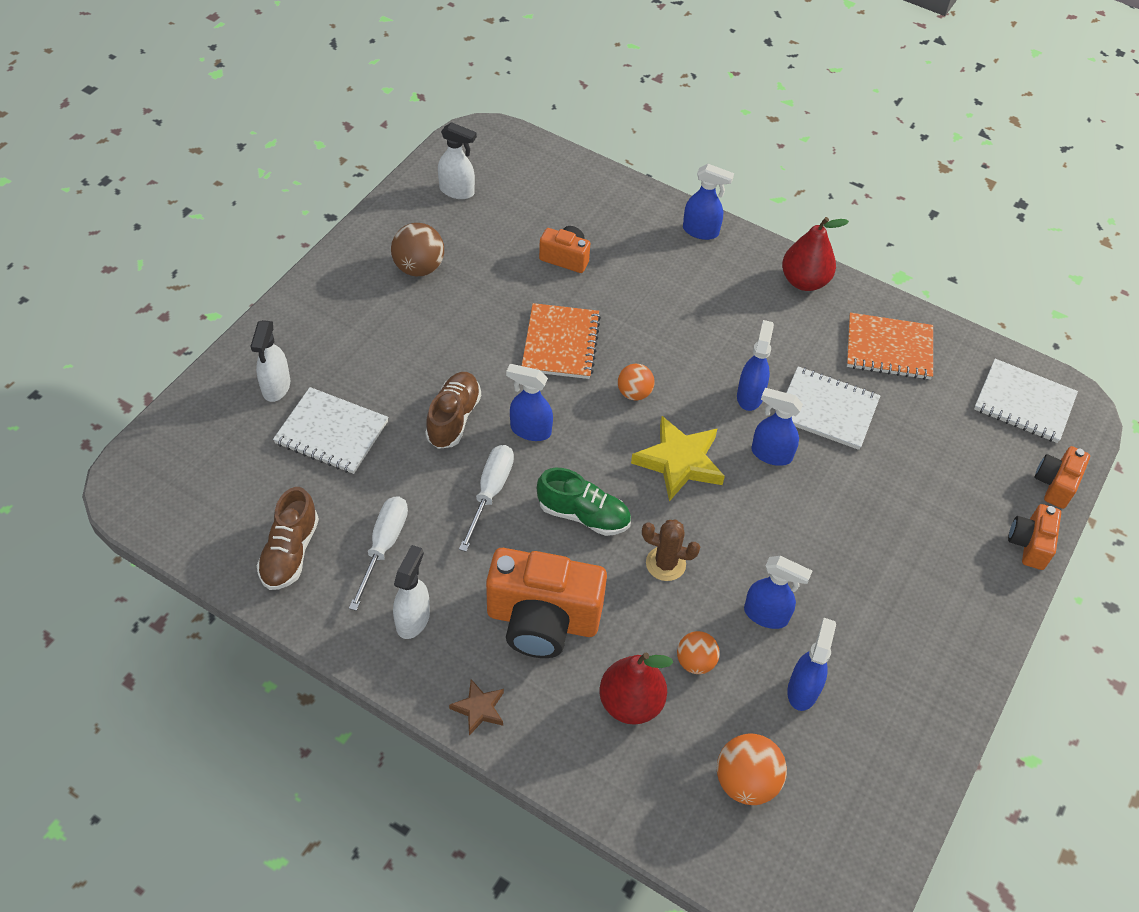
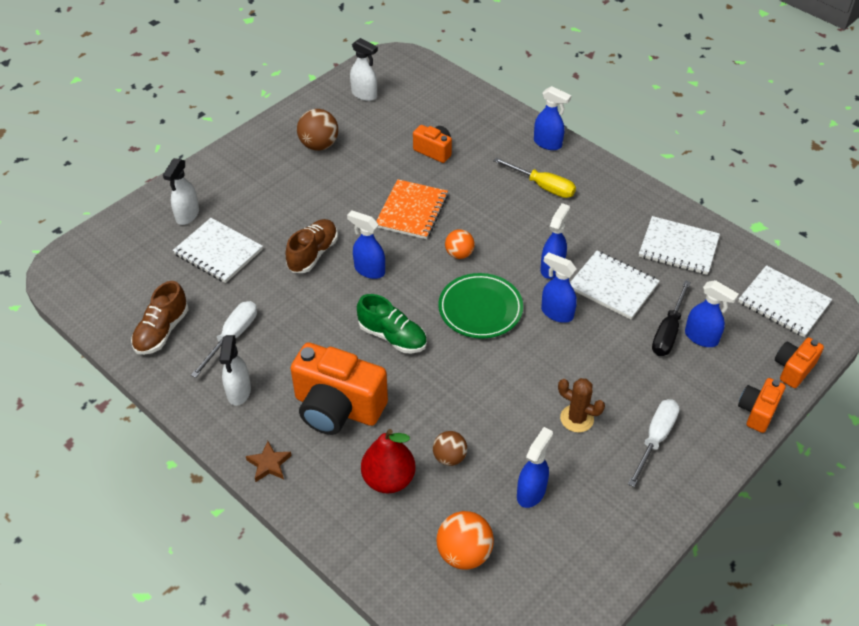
camera: 15 degrees right, 5 degrees down
(413, 619) = (238, 392): white spray bottle -> white spray bottle turned 150 degrees clockwise
(490, 492) = (325, 310): white screwdriver -> white screwdriver (655, 439)
(665, 564) = (447, 381): brown cactus -> brown cactus (577, 418)
(679, 462) = (480, 309): yellow star -> green plate
(695, 662) = (449, 457): orange ball -> brown ball
(710, 289) = (543, 186): none -> yellow screwdriver
(766, 615) = (517, 432): blue spray bottle -> blue spray bottle (701, 338)
(804, 281) = (622, 189): red pear -> none
(888, 348) = (678, 247): orange notebook -> white notebook
(905, 459) = (668, 331): none -> black screwdriver

